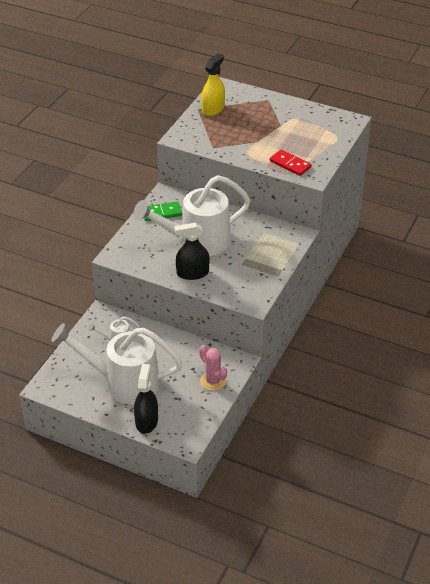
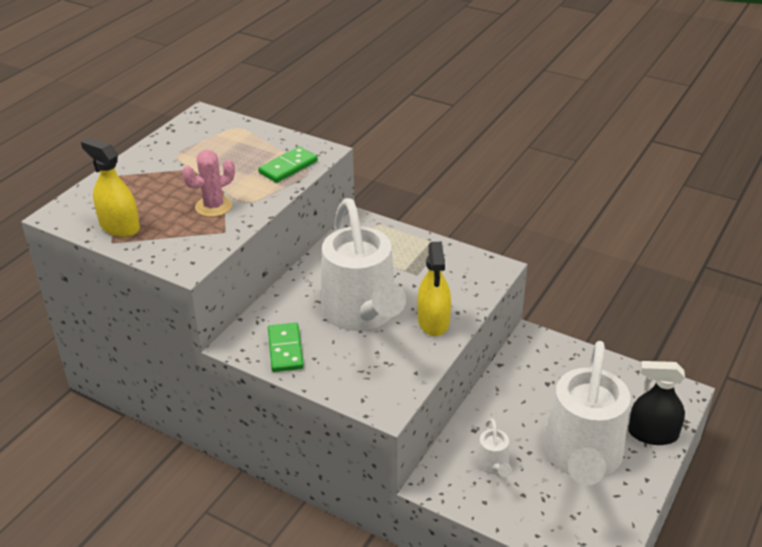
camera: 85 degrees left, 5 degrees down
(192, 273) = (433, 321): black spray bottle -> yellow spray bottle
(213, 381) = (569, 364): pink cactus -> pink cactus (213, 206)
(290, 164) = (288, 167): red domino -> green domino

